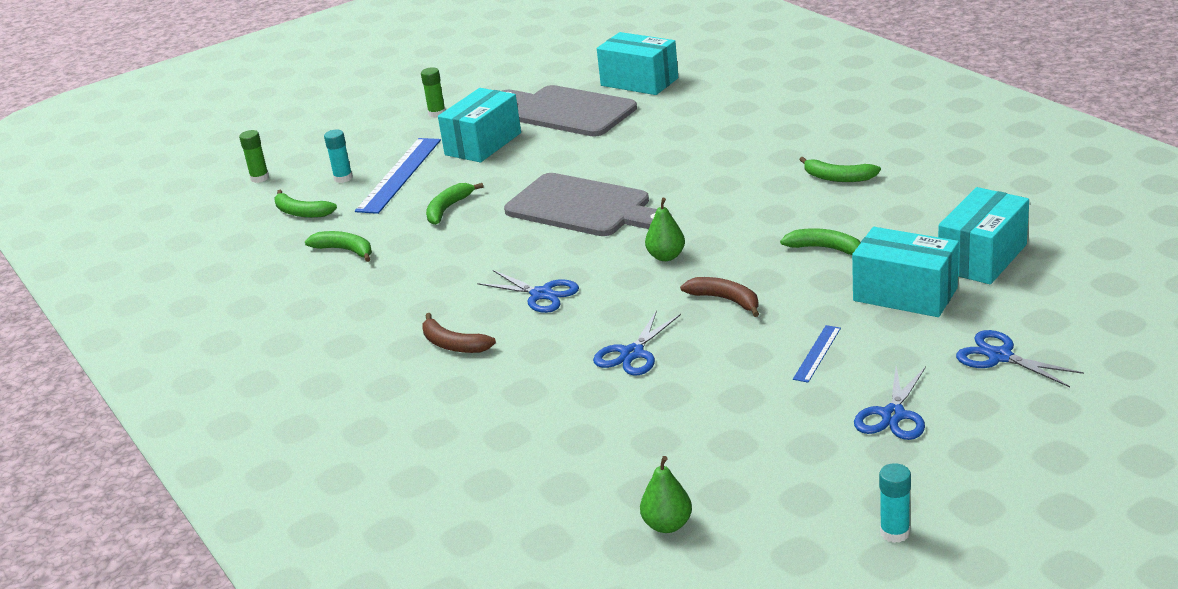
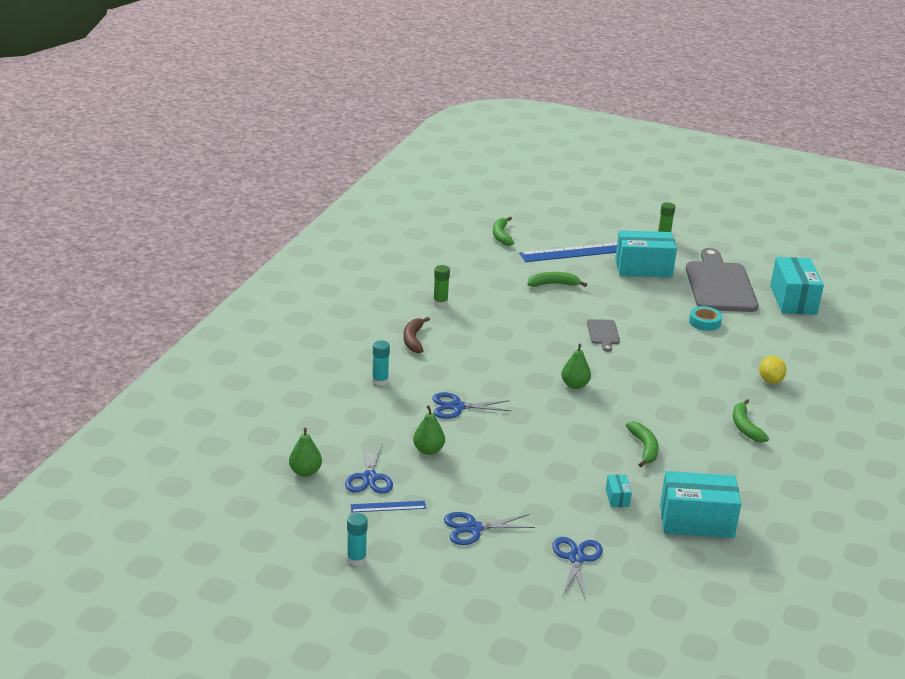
camera: 50 degrees right, 0 degrees up
(260, 178) = (525, 206): green glue stick -> green glue stick (440, 303)
(343, 178) = (552, 234): turquoise glue stick -> turquoise glue stick (380, 381)
(345, 250) = (475, 266): green banana -> none
(541, 294) = (490, 352): blue scissors -> blue scissors (369, 478)
(583, 207) = (603, 334): grey cutting board -> grey cutting board, size x0.45
(627, 141) = (704, 322): none -> turquoise tape
(705, 403) = (428, 450): none -> green pear
(726, 300) = (545, 424): brown banana -> none
(769, 138) = (770, 380): none -> yellow lemon
(817, 353) = (516, 479): blue ruler -> blue ruler (388, 507)
(905, 294) = (617, 498): turquoise box -> turquoise box, size x0.43

